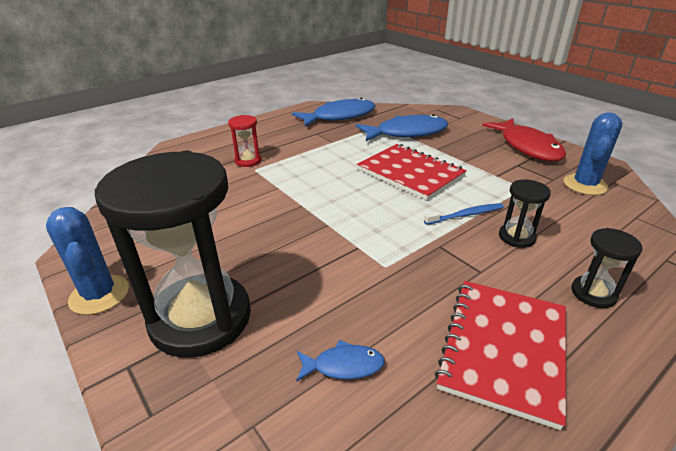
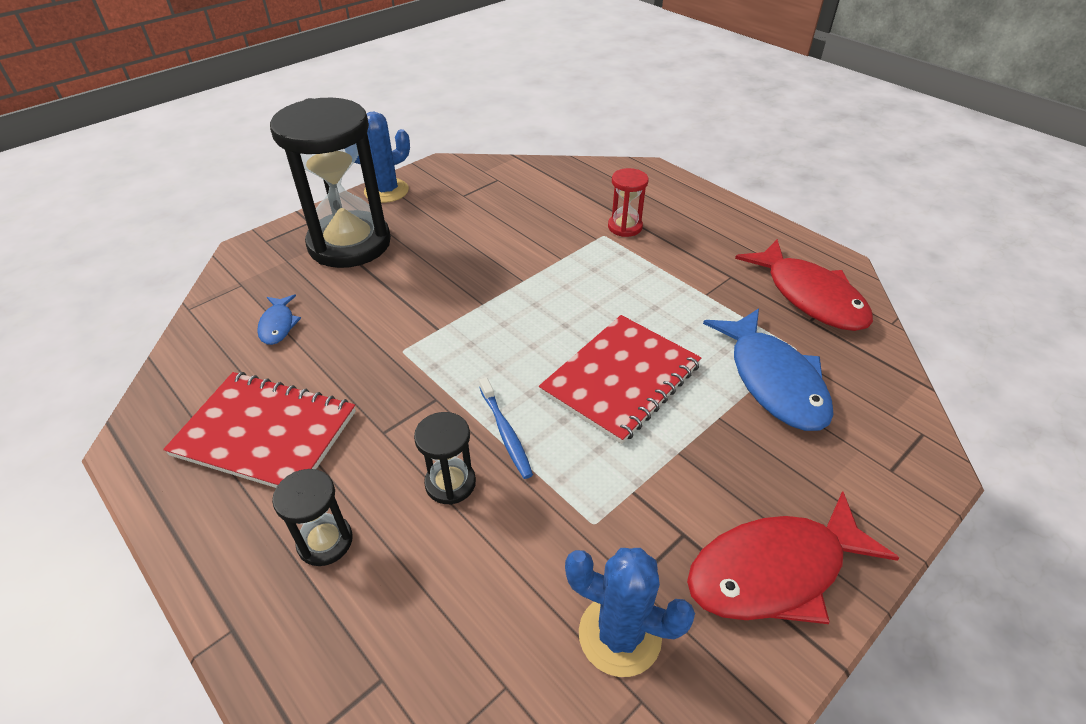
camera: 85 degrees right, 10 degrees up
(339, 116) = (810, 296): blue fish -> red fish

